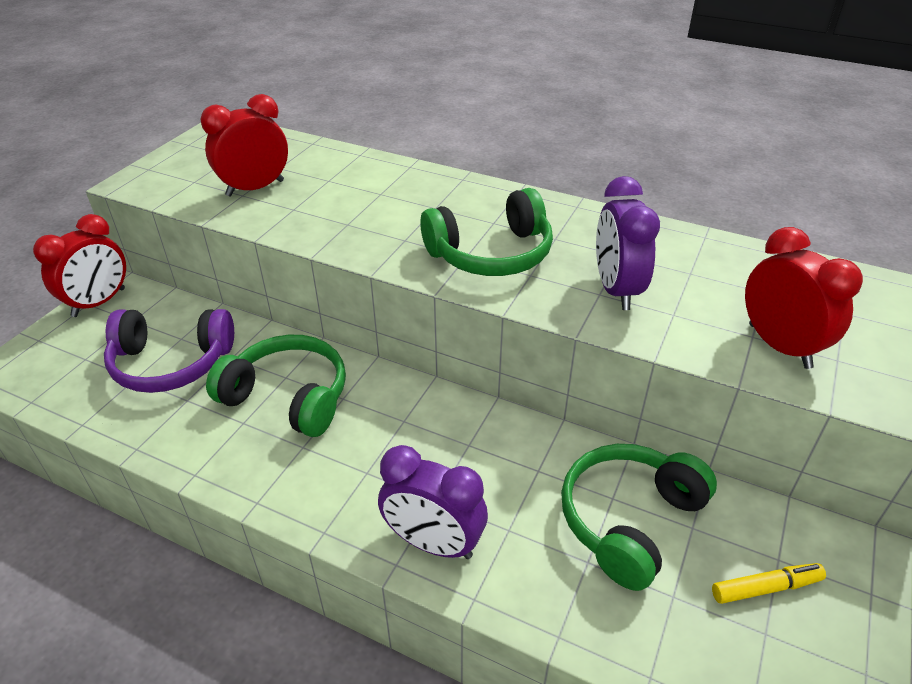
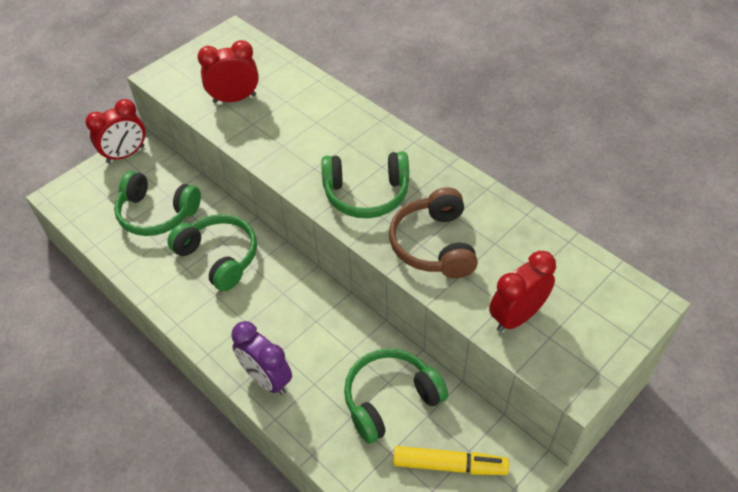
camera: 20 degrees right, 10 degrees up
(171, 363) = (157, 213): purple headphones -> green headphones
(616, 290) = (434, 244): purple clock -> brown headphones
(766, 588) = (449, 465): yellow marker -> yellow marker, size x1.54
(779, 346) = (516, 316): red clock -> red clock turned 120 degrees counterclockwise

